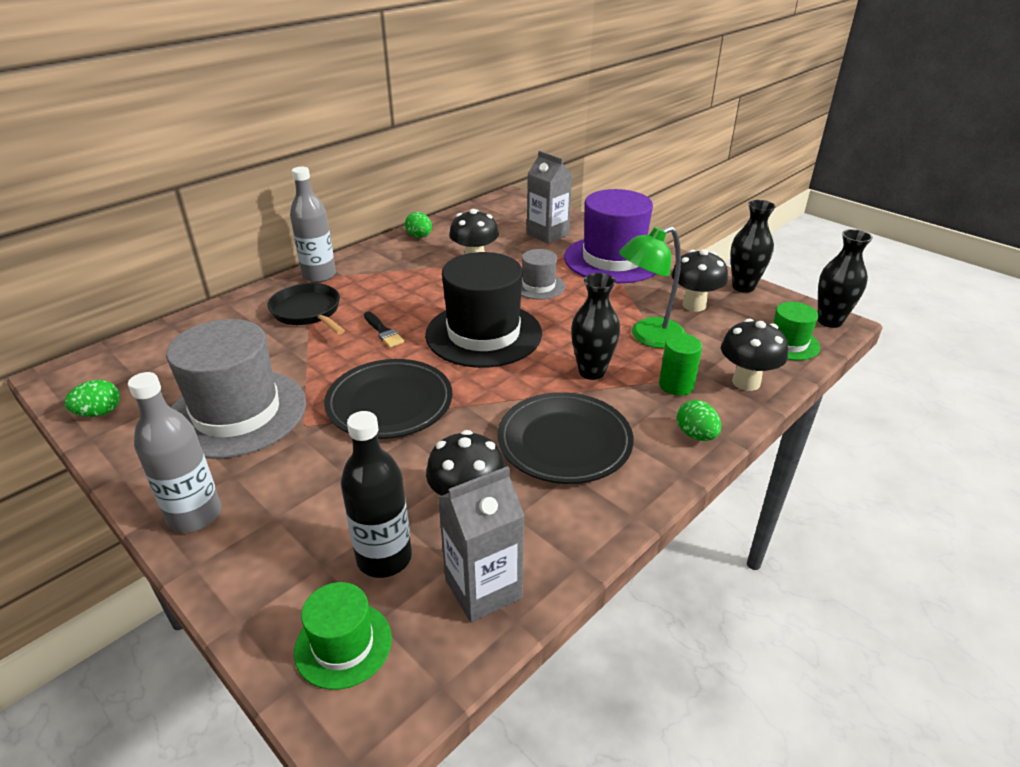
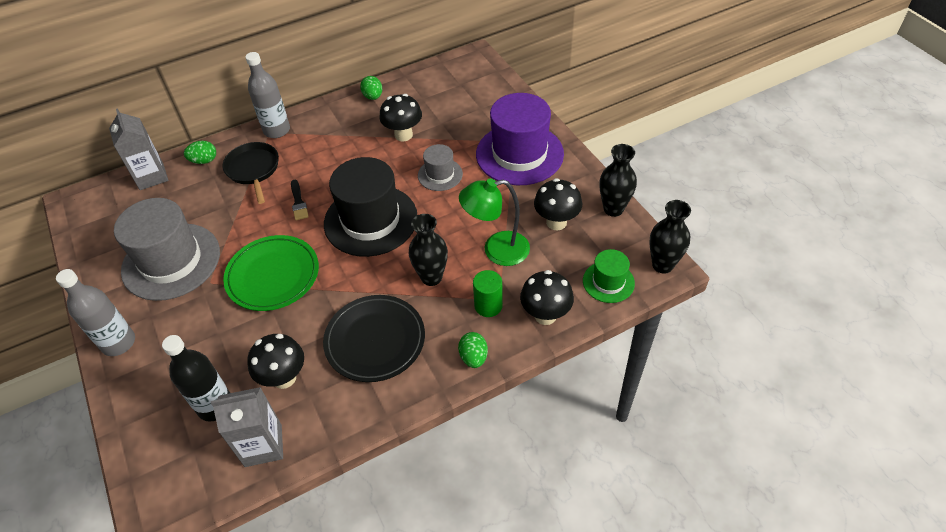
camera: 20 degrees right, 15 degrees up
(99, 413) = (88, 241): green egg -> green egg (204, 161)
(343, 644) = (167, 460): green hat -> none
(390, 403) = (273, 276): black plate -> green plate
(547, 234) = (480, 112): grey carton -> grey carton (151, 176)

